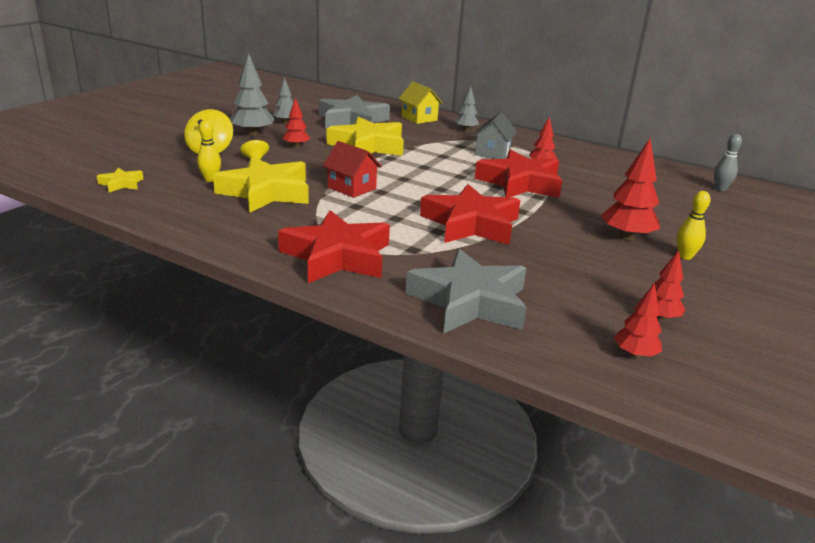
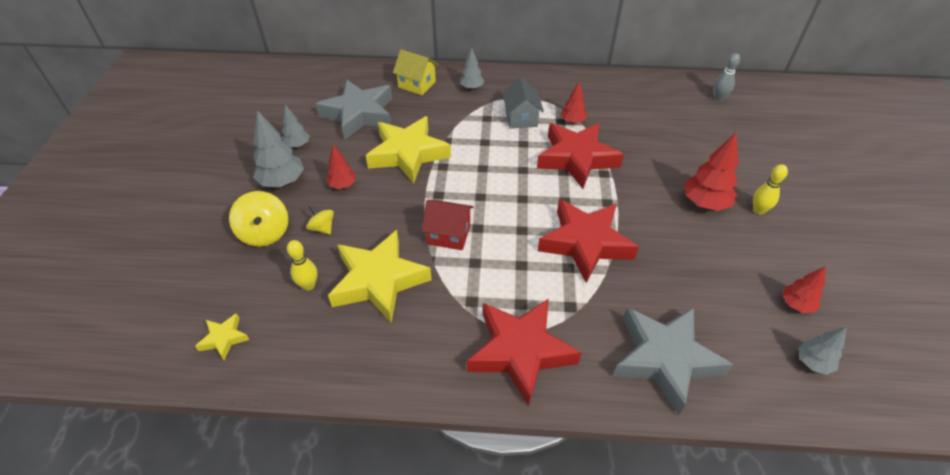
camera: 25 degrees left, 20 degrees up
(635, 354) = (813, 363): red tree -> grey tree

